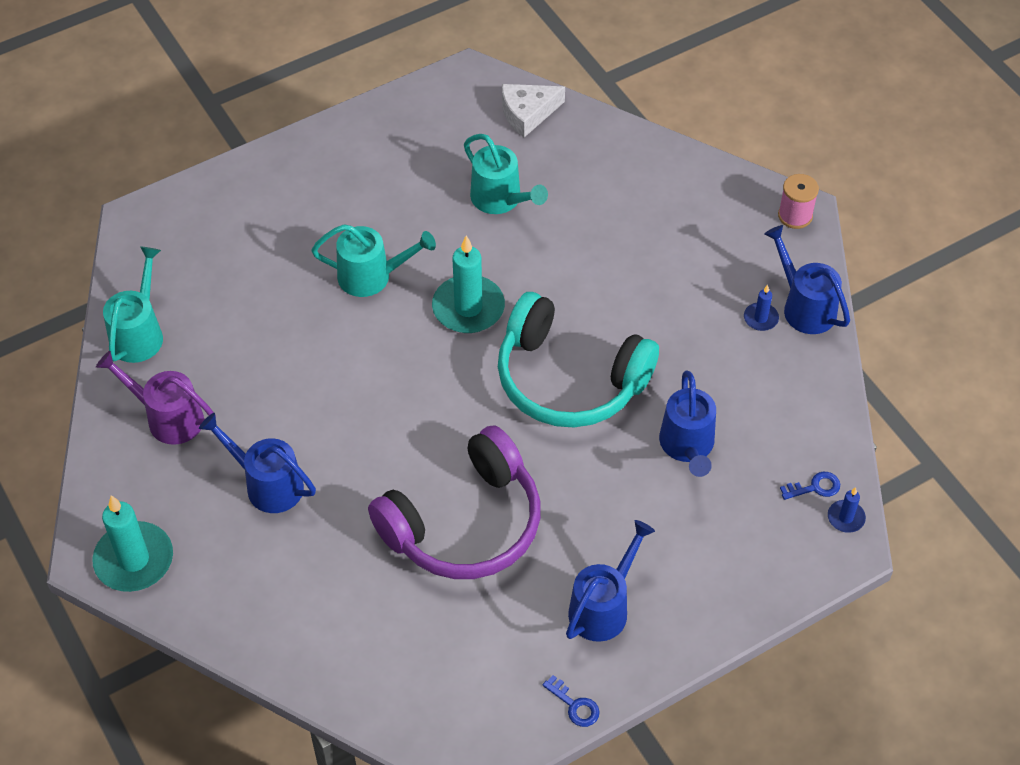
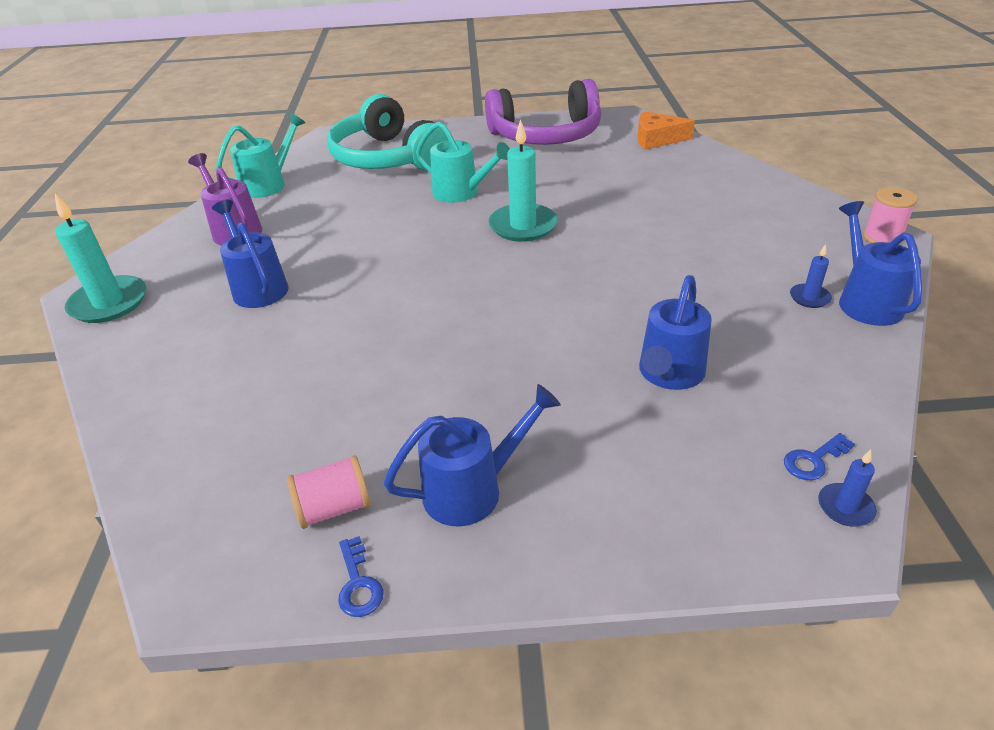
camera: 30 degrees right, 15 degrees down
(464, 523) = (391, 365): purple headphones -> purple headphones (546, 135)
(501, 200) = (600, 175): turquoise watering can -> none
(517, 663) = (334, 508): none -> pink spool
(527, 113) = (657, 139): white cheese -> orange cheese
(569, 379) = (578, 291): turquoise headphones -> turquoise headphones (387, 158)
(815, 487) = (813, 460): blue key -> blue key turned 135 degrees clockwise

